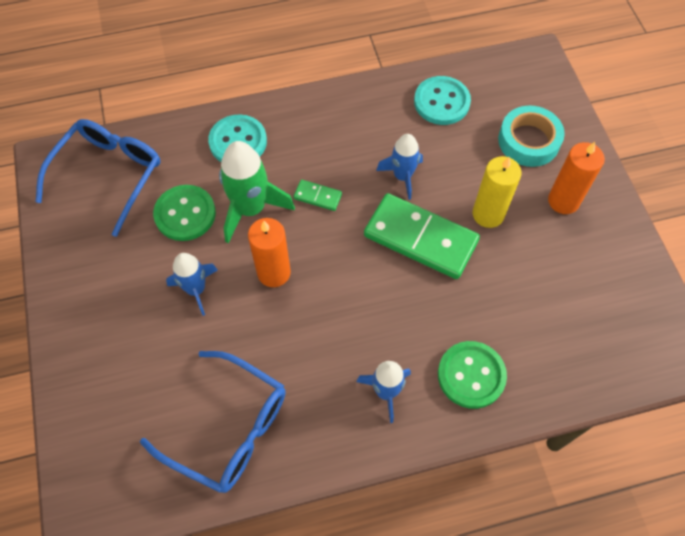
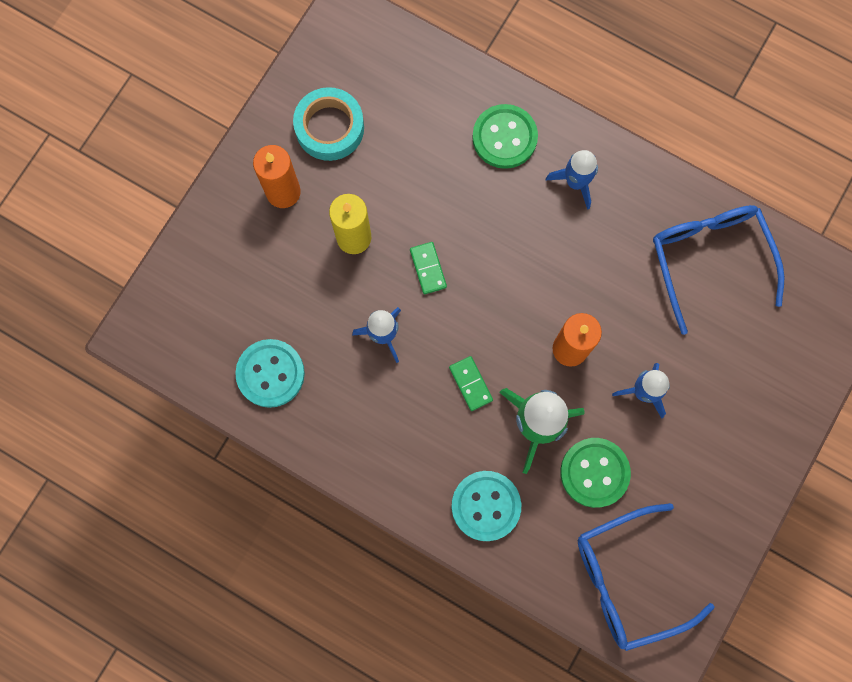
camera: 135 degrees left, 15 degrees up
(420, 238) = (428, 268): green domino -> green domino, size x0.44
(528, 141) = (244, 266): turquoise tape -> turquoise tape (329, 128)

